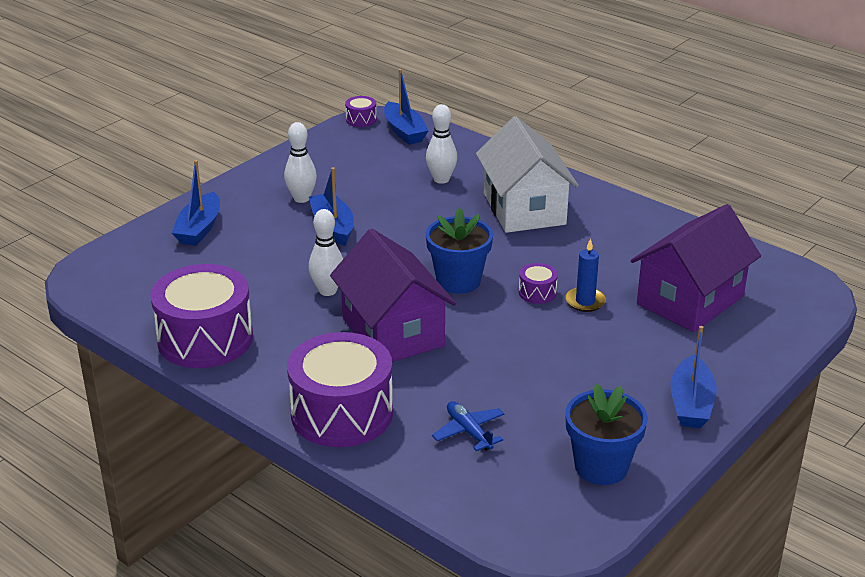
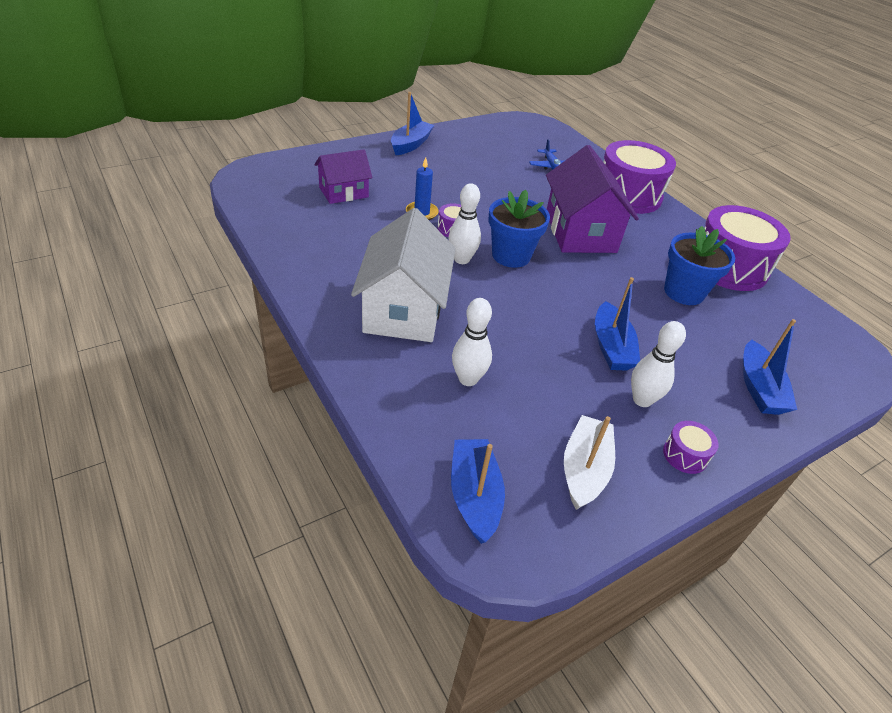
camera: 165 degrees left, 10 degrees up
(199, 229) = (759, 388): blue boat -> blue boat turned 150 degrees clockwise
(327, 291) = (626, 278): white bowling pin -> white bowling pin (461, 259)
(338, 155) = (584, 469): none -> white boat
(361, 120) = (531, 555): purple drum -> purple drum (685, 455)
(601, 467) = (487, 136): blue flower pot -> blue flower pot (684, 292)
(690, 300) = (343, 192): purple house -> purple house, size x0.59

